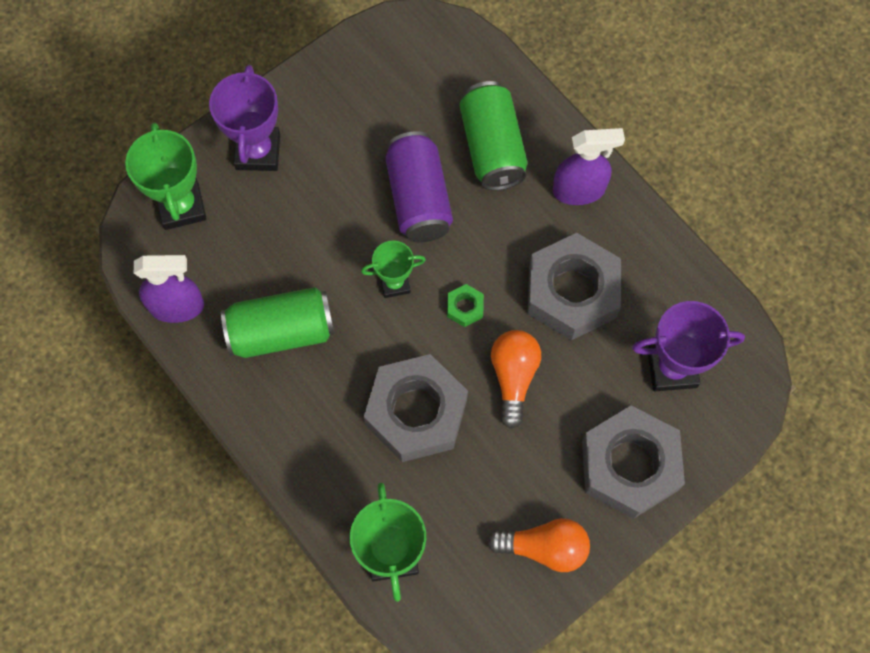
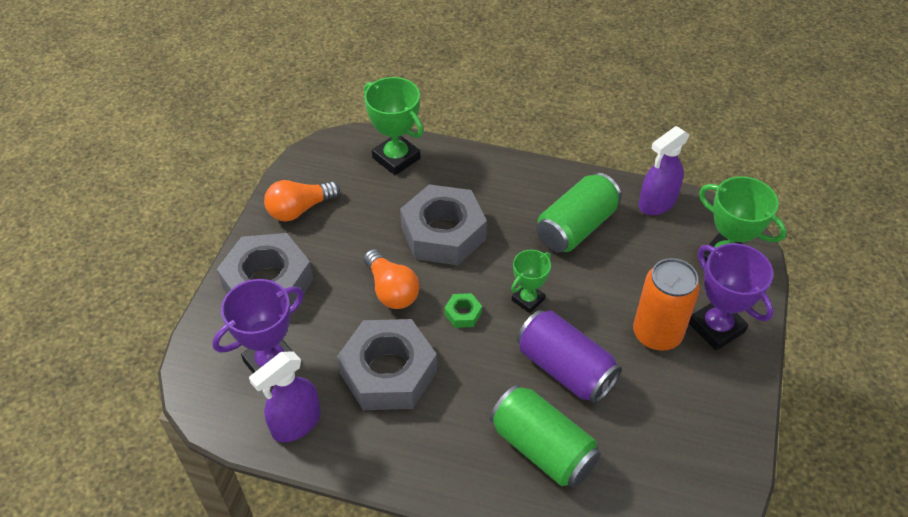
camera: 145 degrees right, 20 degrees down
(313, 178) = (657, 334): none -> orange can
(579, 190) = (440, 458): purple spray bottle -> purple spray bottle (296, 423)

